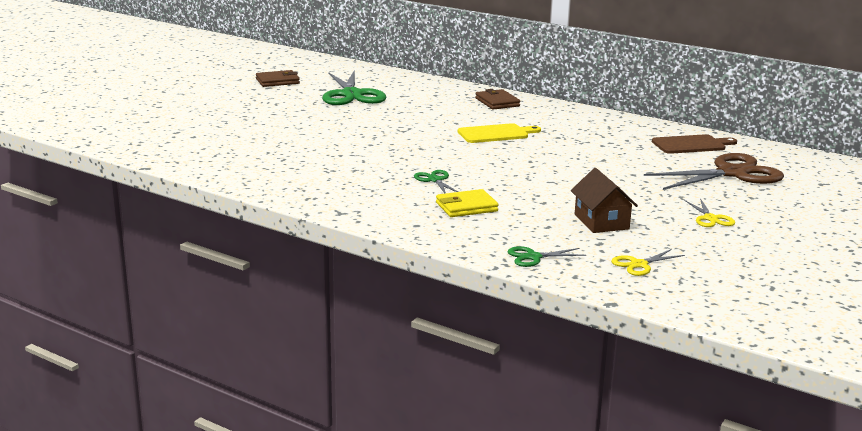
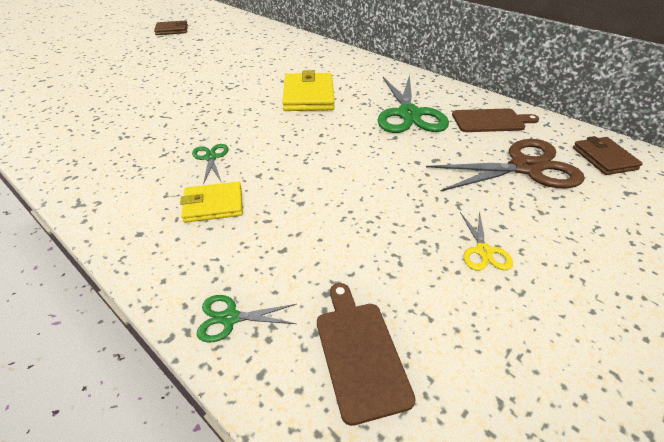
camera: 10 degrees right, 20 degrees up
(351, 95) = (217, 46): green scissors -> green scissors (408, 114)
(496, 134) = (308, 96): yellow cutting board -> yellow wallet
(497, 102) = (331, 59): brown wallet -> brown wallet (604, 158)
(601, 222) = (349, 246): brown house -> none
(639, 264) = (359, 353): yellow scissors -> brown cutting board

